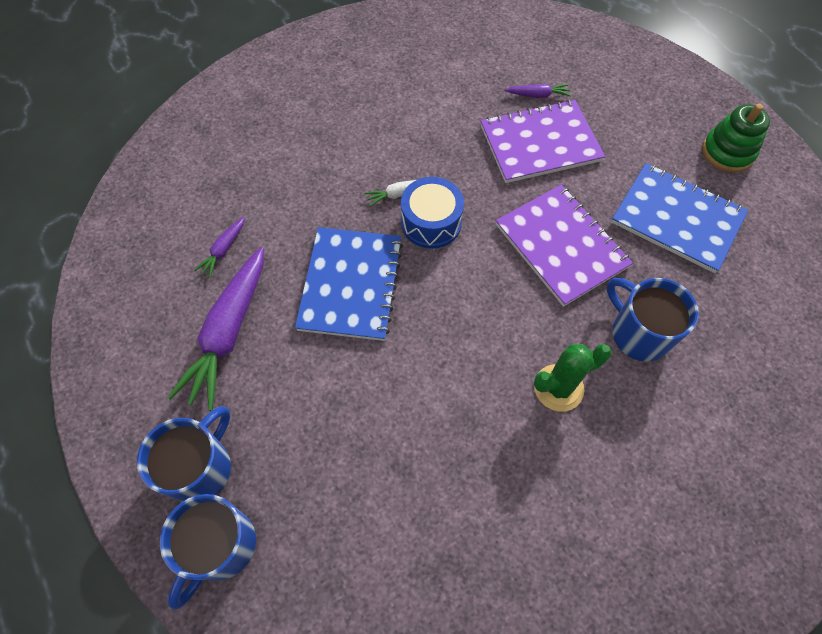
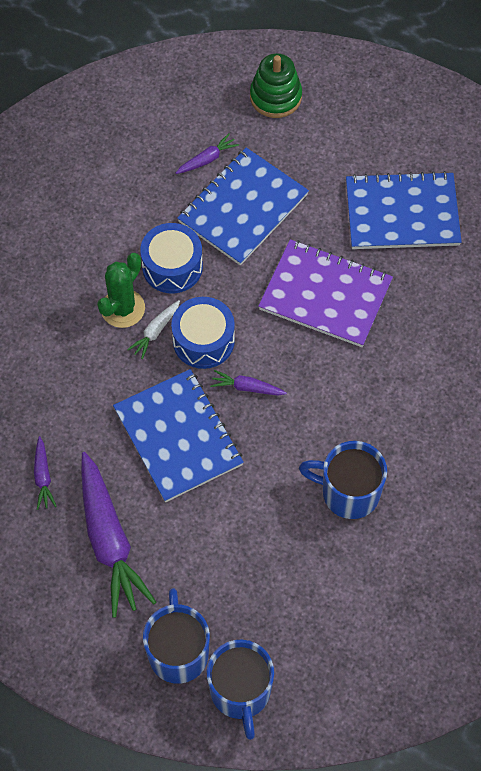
camera: 35 degrees left, 0 degrees up
(438, 280) = (247, 387): none -> purple carrot
(450, 155) = (172, 267): none -> blue drum
(540, 143) = (243, 208): purple notebook -> blue notebook
(558, 388) = (401, 415): green cactus -> green cactus (123, 308)
(638, 333) = (433, 333): blue mug -> blue mug (348, 492)
(727, 152) = (405, 123): green stacking toy -> green stacking toy (275, 97)

